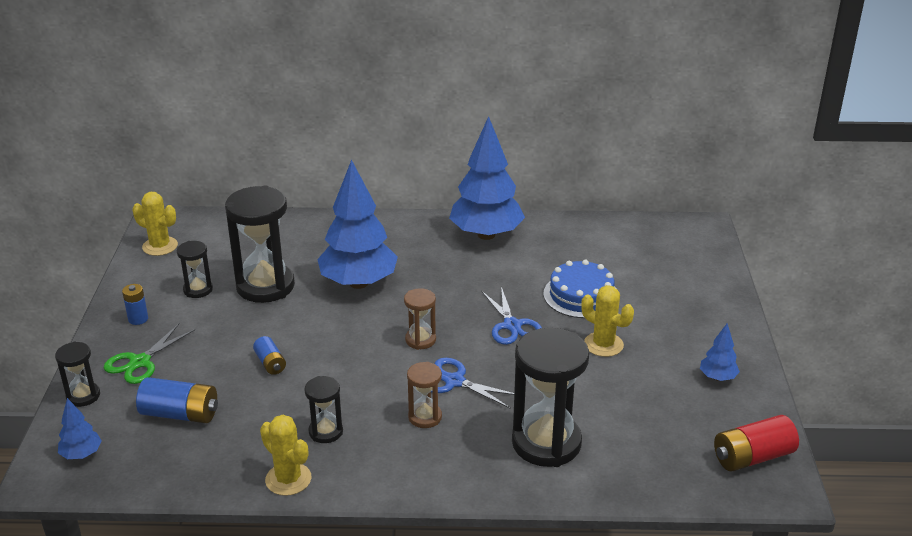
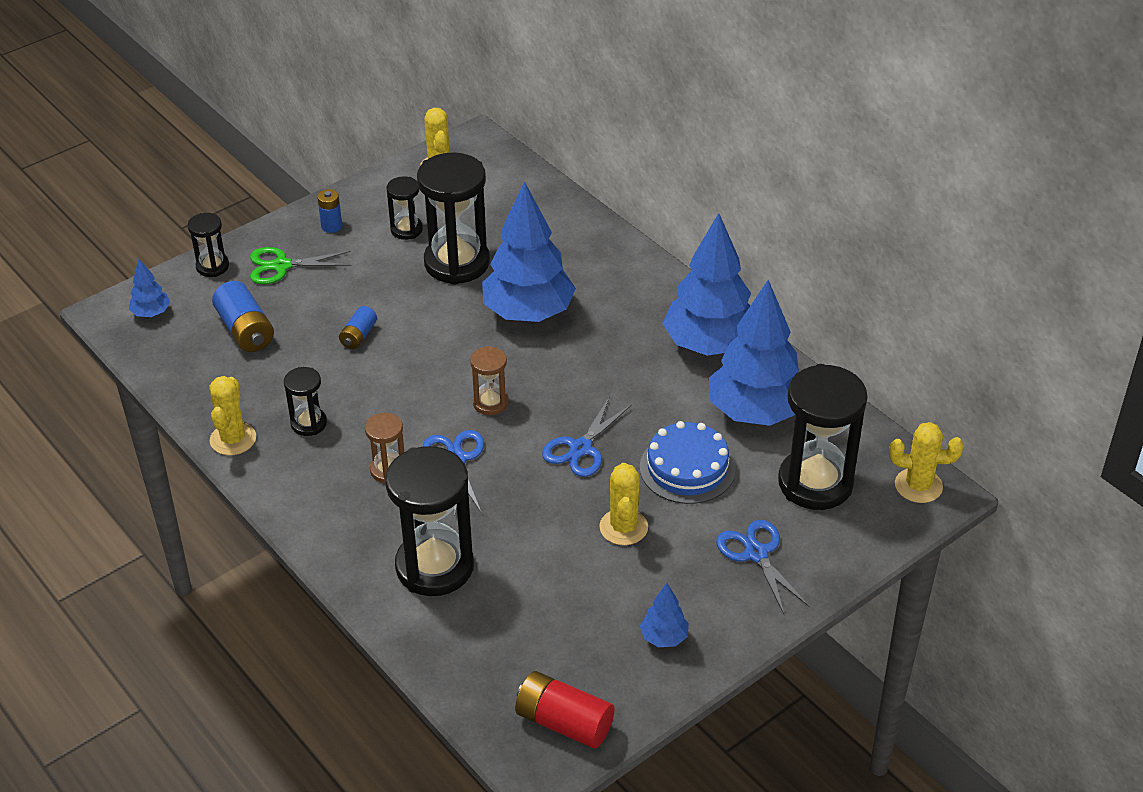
camera: 50 degrees right, 10 degrees up
(565, 249) = (755, 412): none -> blue tree
(649, 259) = (815, 483): none -> black hourglass
(683, 308) = (756, 554): none -> blue scissors
(691, 229) = (918, 486): none -> yellow cactus

